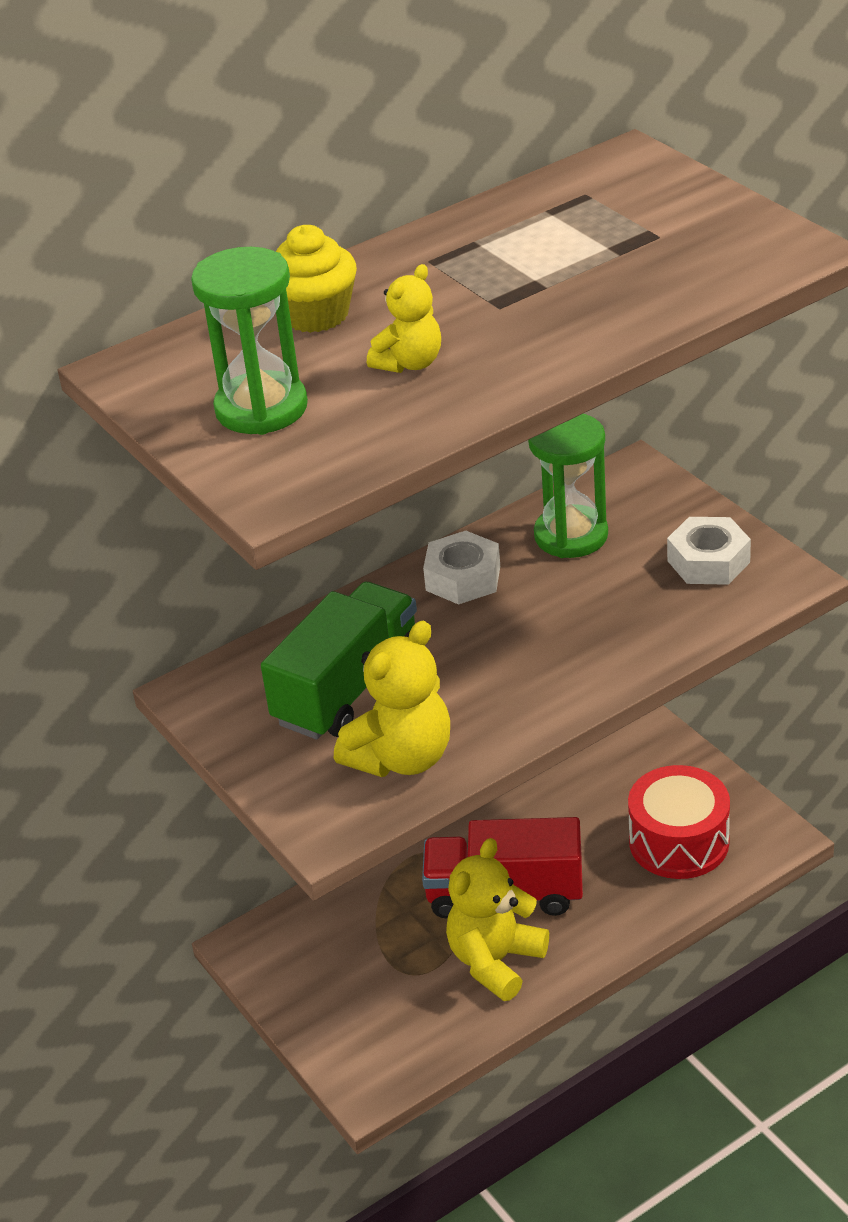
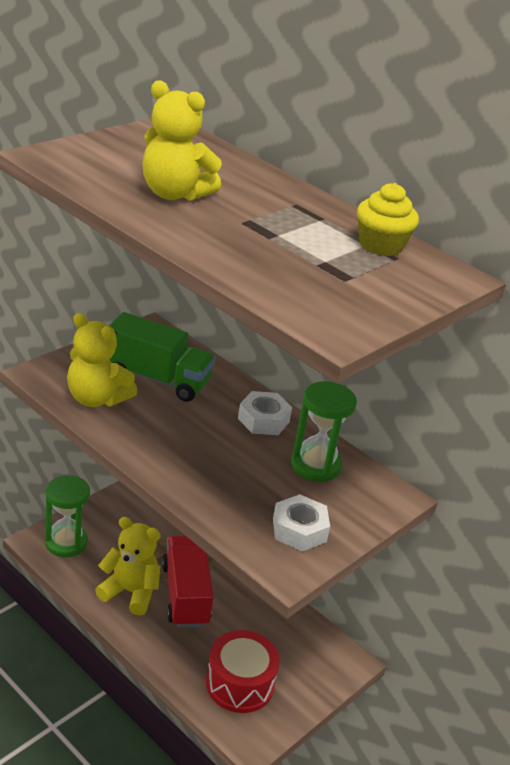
camera: 70 degrees right, 5 degrees down
(261, 408) = (127, 155): green hourglass -> green hourglass (66, 542)
(315, 315) = (227, 171): yellow cupcake -> yellow cupcake (381, 245)
(409, 363) = (174, 194): yellow teddy bear -> yellow teddy bear, size x1.71

